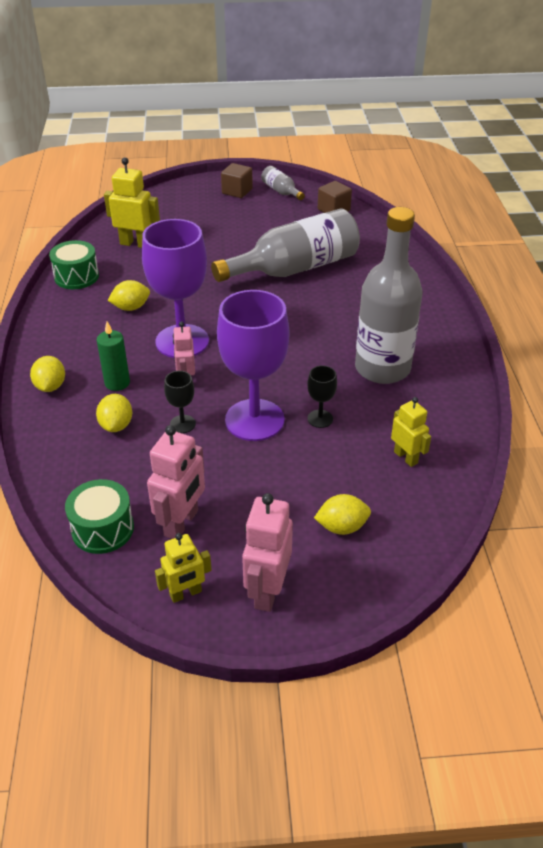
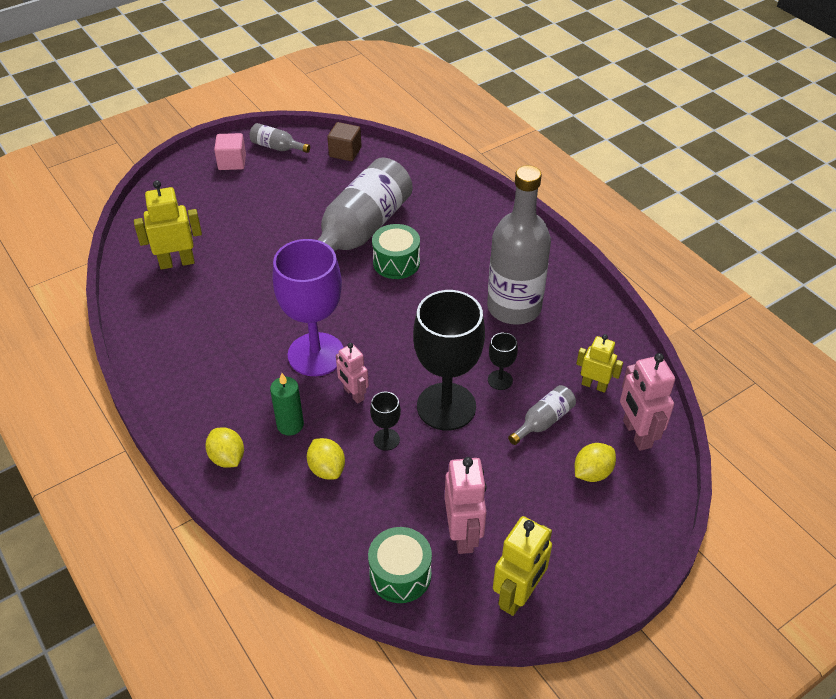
camera: 30 degrees left, 5 degrees up
(76, 276) = (146, 325): green drum -> green drum (396, 262)
(131, 308) = (234, 338): yellow lemon -> none
(186, 593) = (518, 595): yellow robot -> yellow robot, size x1.54
(237, 191) = (232, 162): brown cube -> pink cube
(254, 420) = (446, 406): purple goblet -> black goblet
(267, 591) = (578, 558): pink robot -> pink robot (636, 434)
(331, 466) = (543, 421): none -> grey bottle

